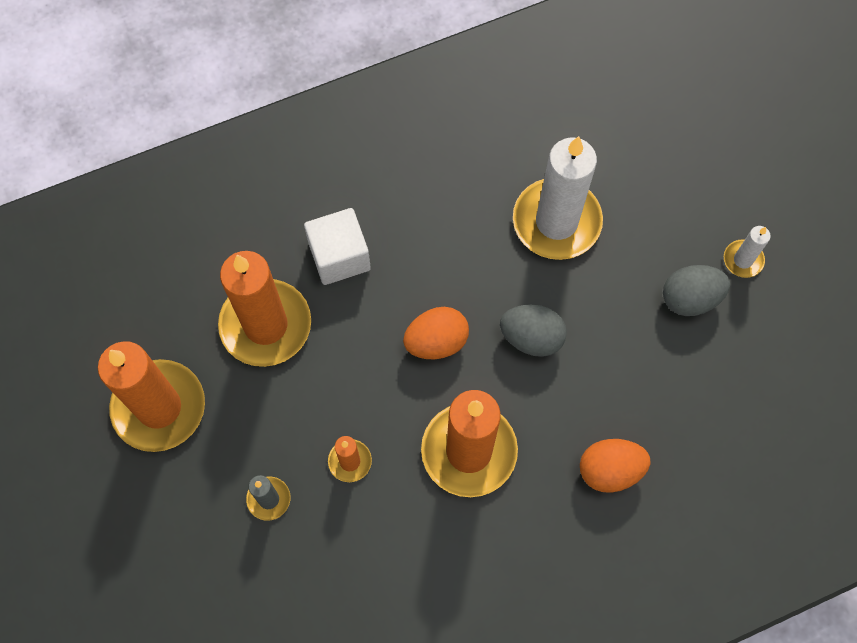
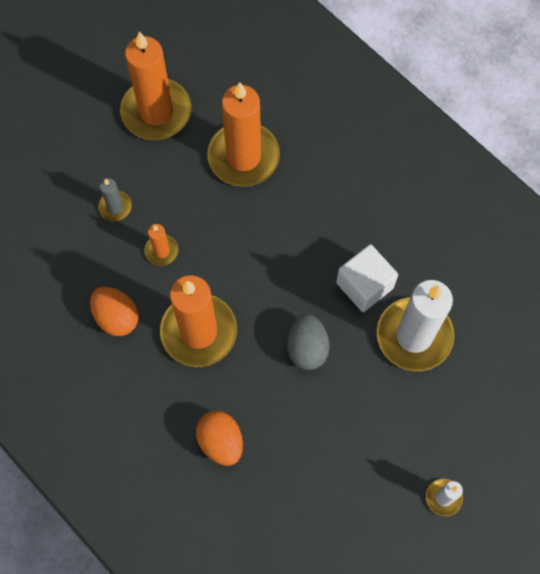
camera: 70 degrees right, 0 degrees up
(339, 256) = (317, 187): white cube -> white cube (364, 285)
(436, 342) = (276, 279): orange egg -> orange egg (116, 317)
(690, 298) = (390, 463): grey egg -> none

